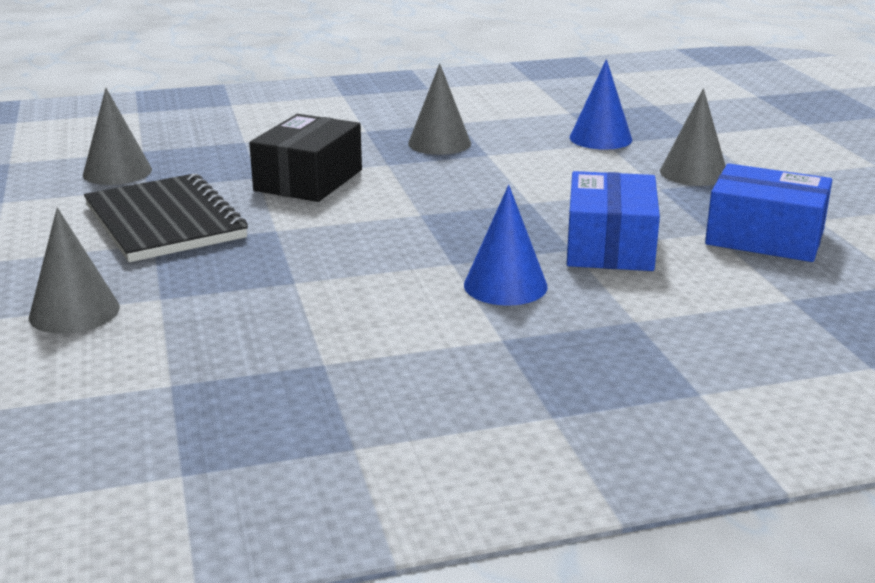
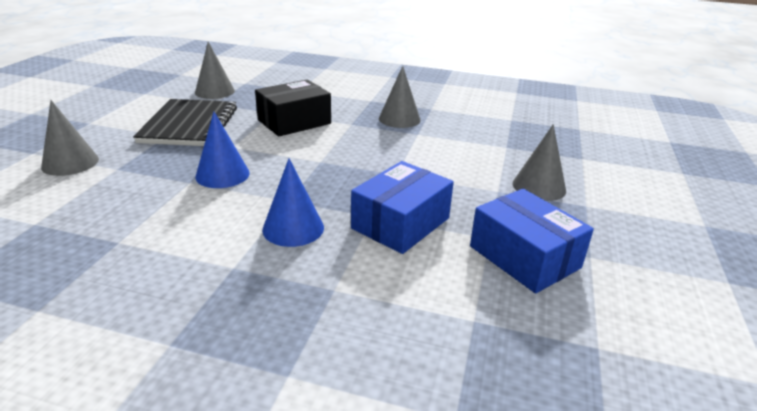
camera: 30 degrees right, 5 degrees up
(600, 138) = (506, 143): blue cone -> blue cone (222, 175)

